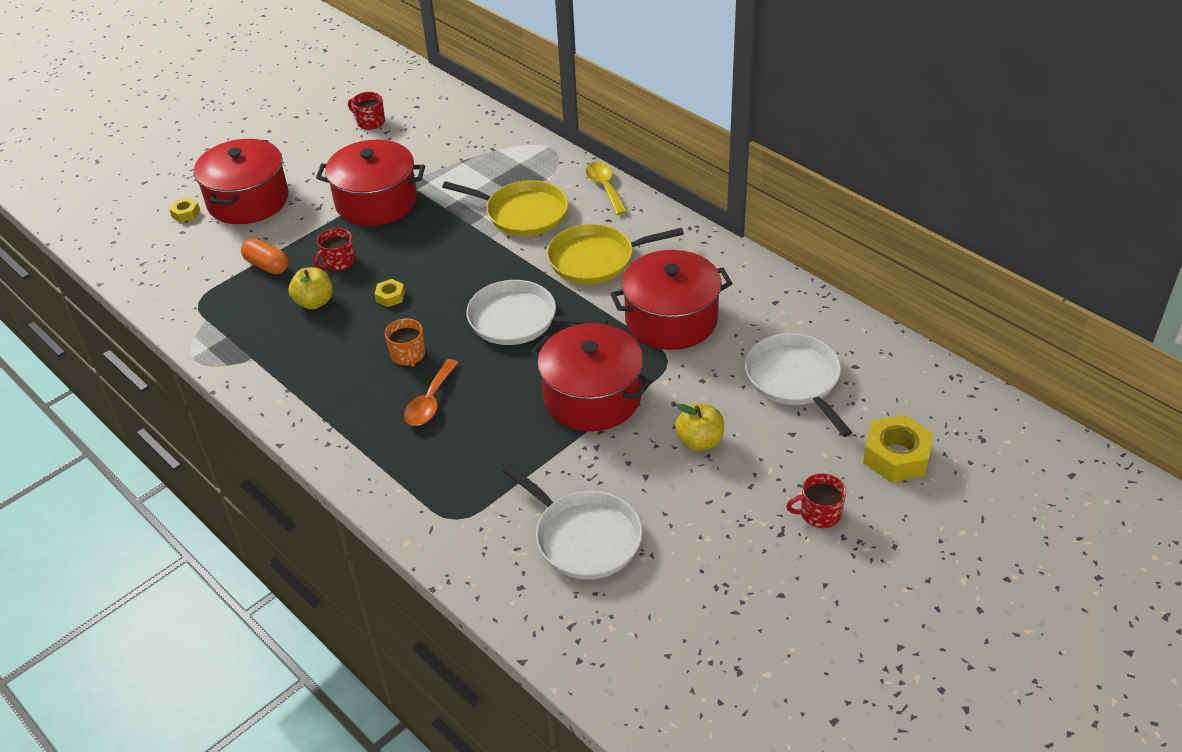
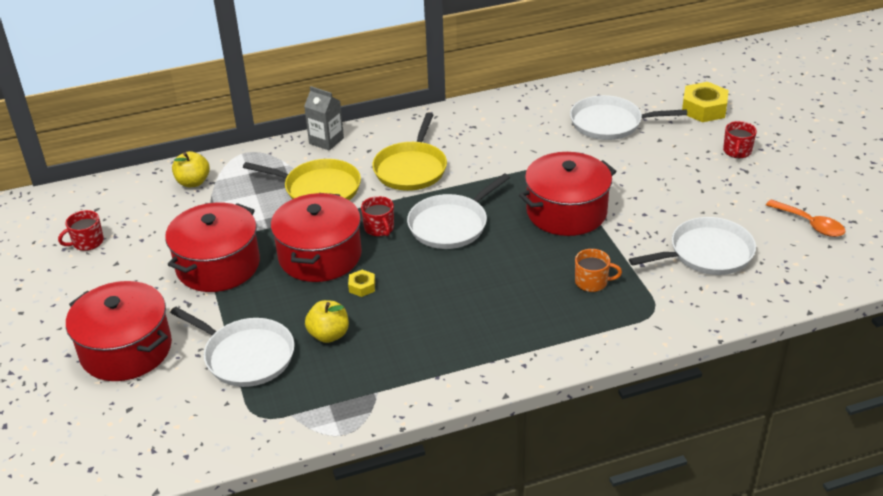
camera: 65 degrees left, 5 degrees down
(186, 213) = (99, 400): yellow nut -> none
(267, 265) = (246, 356): orange capsule -> white pan
(338, 262) = (284, 308): red mug -> red mug (379, 228)
(408, 355) = (447, 293): orange mug -> orange mug (592, 282)
(430, 402) = (514, 294): orange spoon -> orange spoon (810, 224)
(522, 213) = (318, 189): yellow pan -> yellow pan turned 60 degrees clockwise
(605, 187) = (326, 141): yellow spoon -> grey carton
(671, 319) = (509, 154): red pot -> red pot (320, 256)
(700, 441) = (643, 178): yellow apple -> yellow apple (193, 182)

